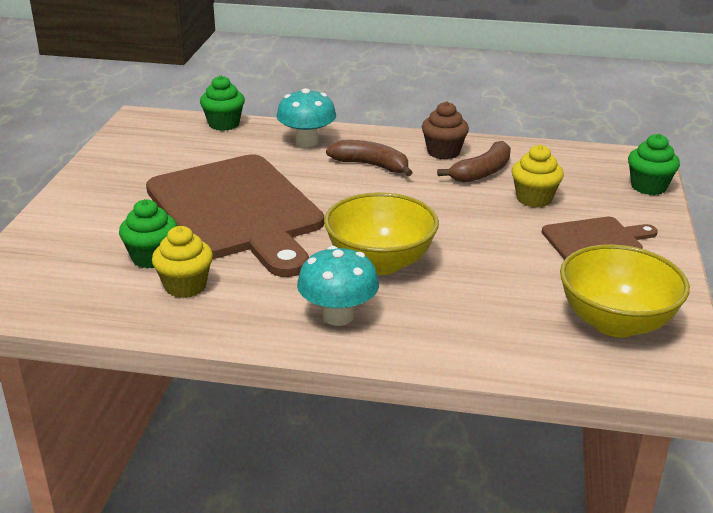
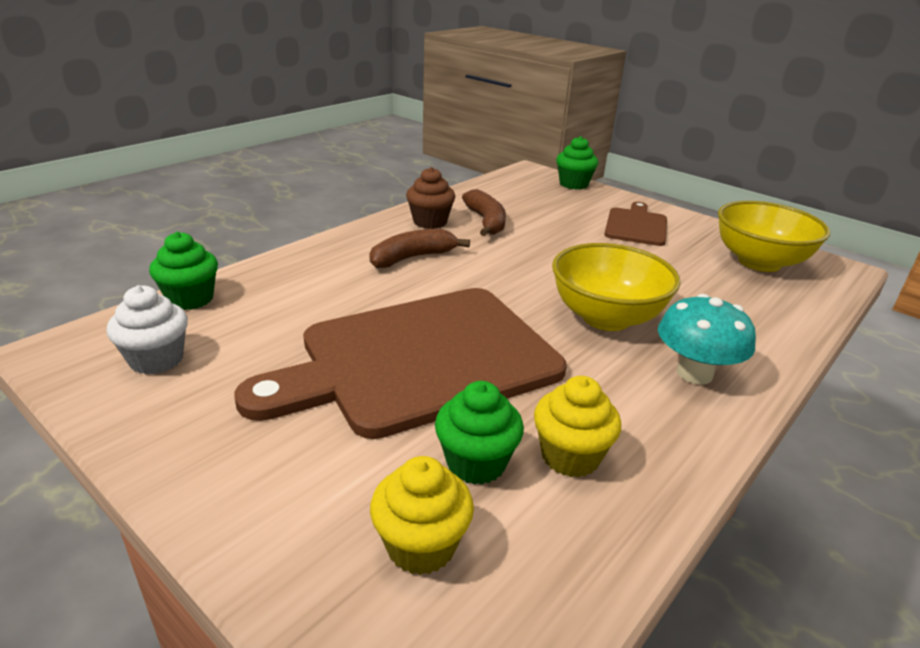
camera: 60 degrees left, 0 degrees up
(156, 142) = (156, 359): none -> white cupcake
(237, 210) = (420, 360): brown cutting board -> brown cutting board turned 150 degrees clockwise
(307, 142) = (315, 269): turquoise mushroom -> none
(534, 199) = (552, 221): yellow cupcake -> yellow cupcake (421, 546)

